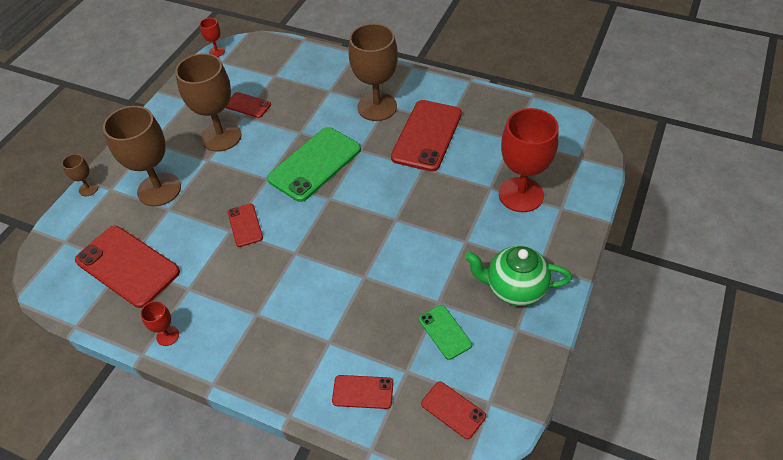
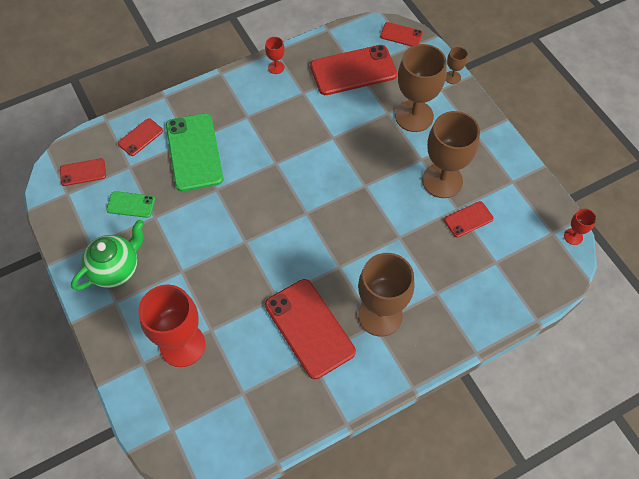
camera: 125 degrees right, 10 degrees up
(245, 225) = (329, 148): red phone -> red phone (401, 35)
(315, 164) = (351, 225): green phone -> green phone (194, 152)

